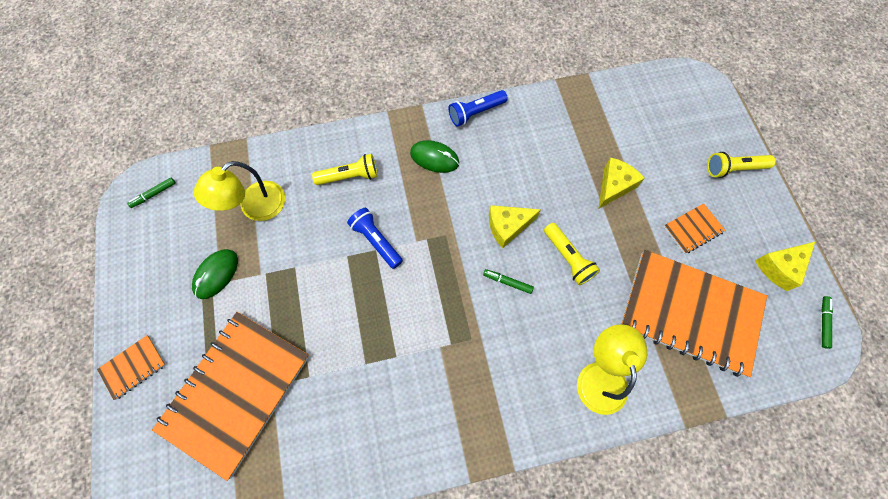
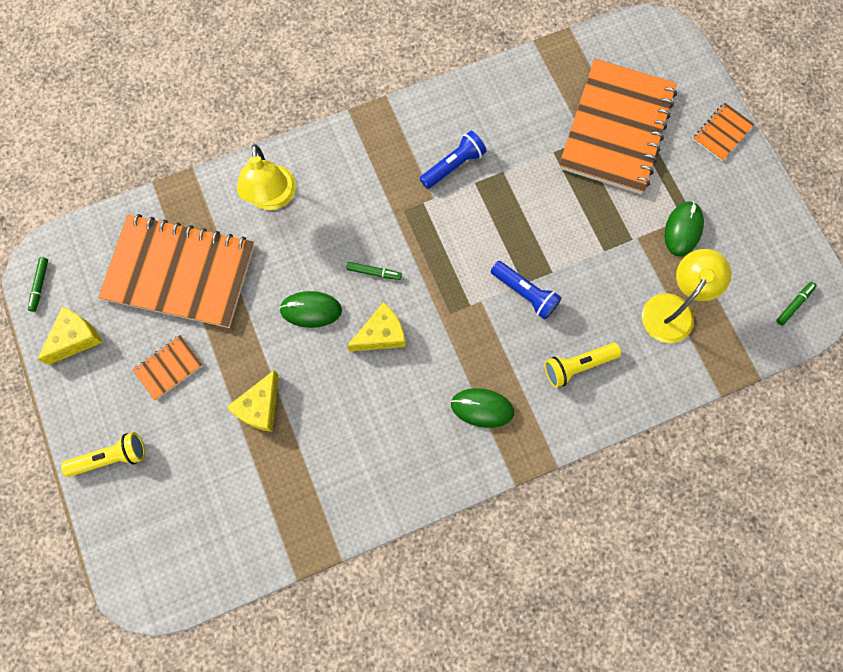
camera: 170 degrees right, 5 degrees up
(476, 113) = (442, 484): blue flashlight -> blue flashlight (453, 165)
(568, 258) = (311, 310): yellow flashlight -> green mouse

